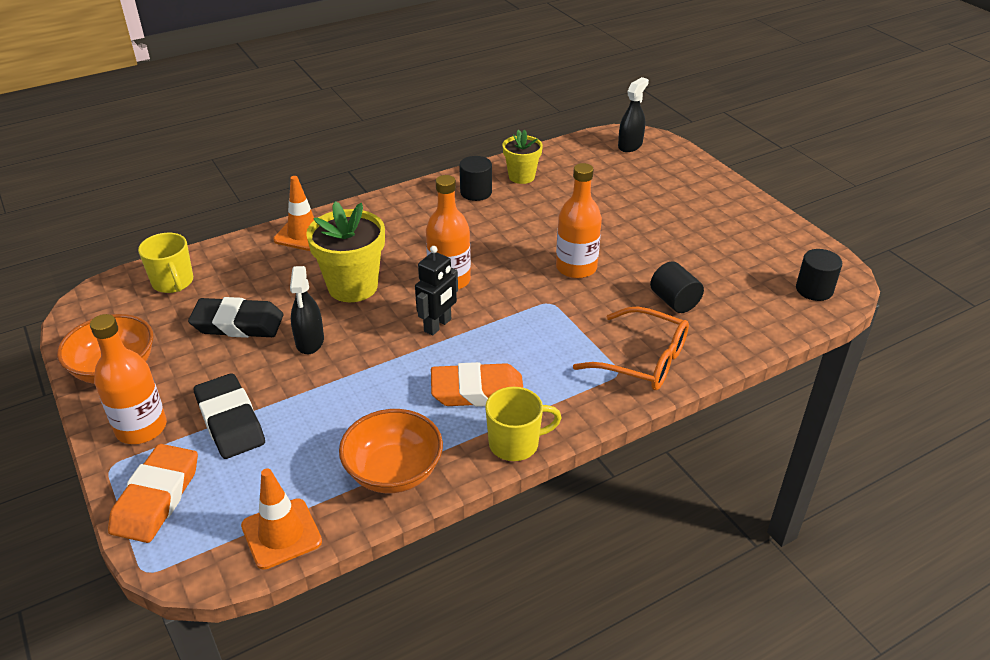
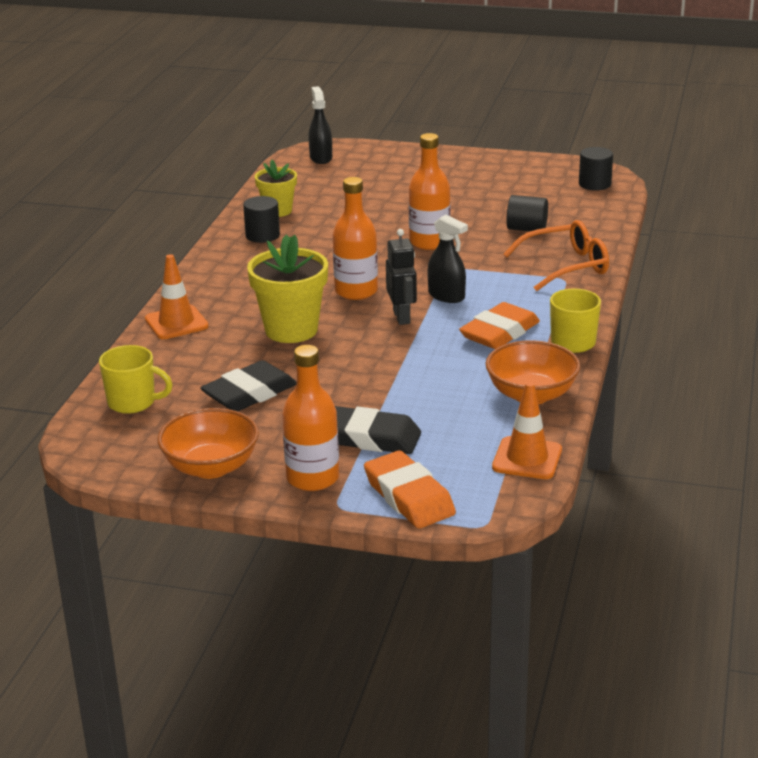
camera: 45 degrees left, 10 degrees down
(310, 341) = (329, 372): black spray bottle -> black spray bottle (446, 296)

